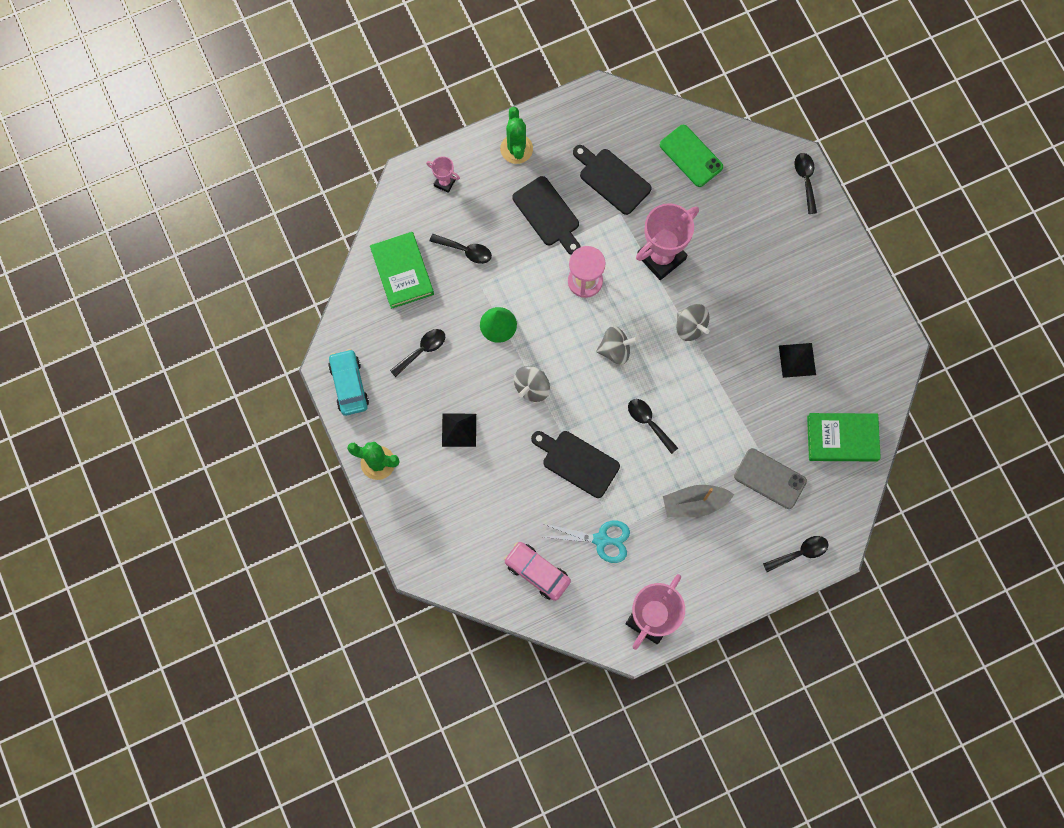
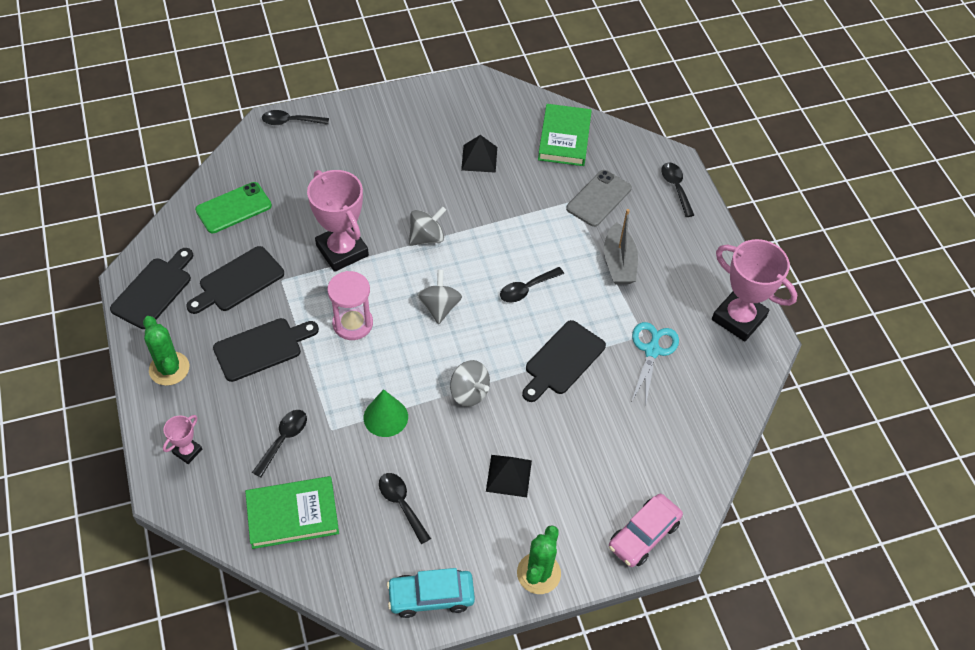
camera: 85 degrees left, 20 degrees down
(516, 149) = (169, 369): green cactus -> green cactus turned 60 degrees clockwise
(537, 572) = (685, 416): pink car -> pink car (643, 535)
(590, 116) = (154, 290): none -> black cutting board

